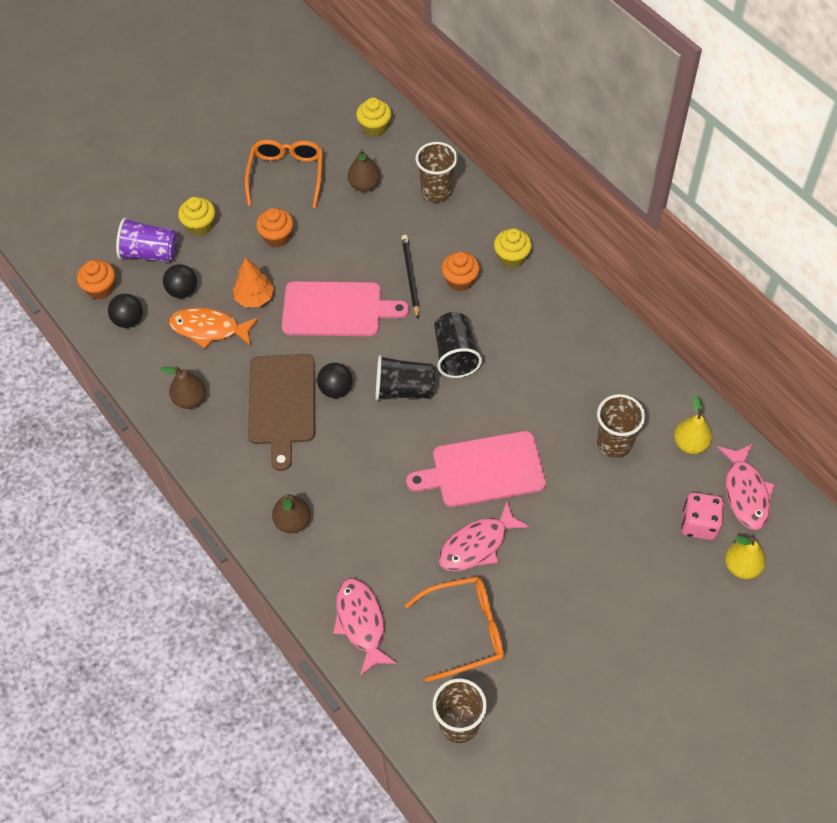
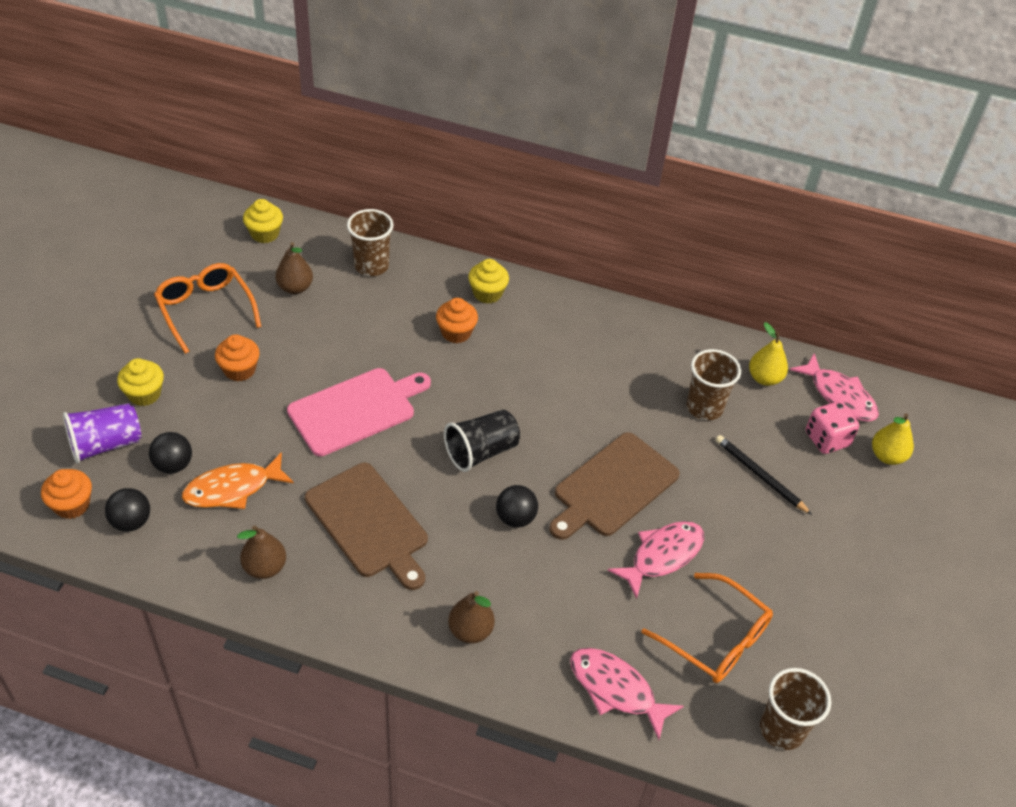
camera: 40 degrees left, 10 degrees down
(254, 298) = (260, 437): orange tree -> none
(336, 389) = (414, 483): black ball -> black ball (515, 518)
(410, 277) = (406, 349): black pencil -> black pencil (760, 476)
(455, 354) = (504, 398): black cup -> none
(466, 630) = (716, 639): orange glasses -> orange glasses turned 90 degrees clockwise
(477, 545) = (662, 556): pink fish -> pink fish turned 150 degrees counterclockwise
(483, 470) = (613, 487): pink cutting board -> brown cutting board

